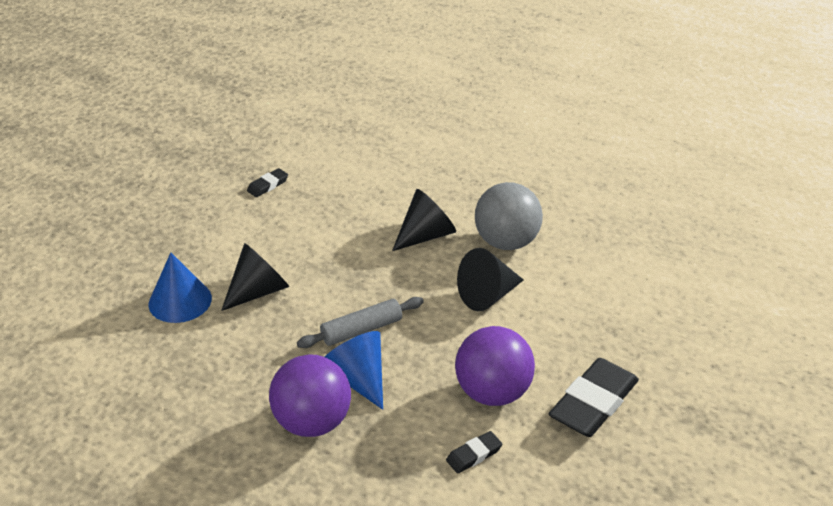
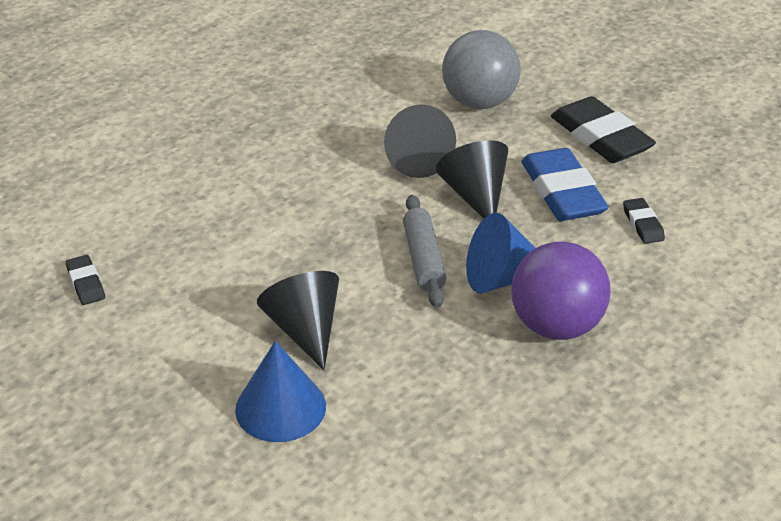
camera: 70 degrees left, 0 degrees up
(426, 235) = (287, 176): black cone -> black cone (475, 196)
(492, 392) = (562, 192): purple ball -> blue eraser
(506, 242) = (337, 126): grey ball -> grey ball (479, 102)

